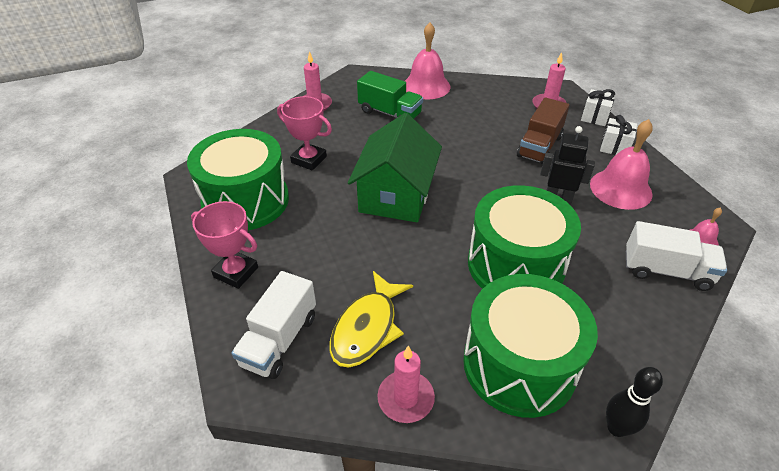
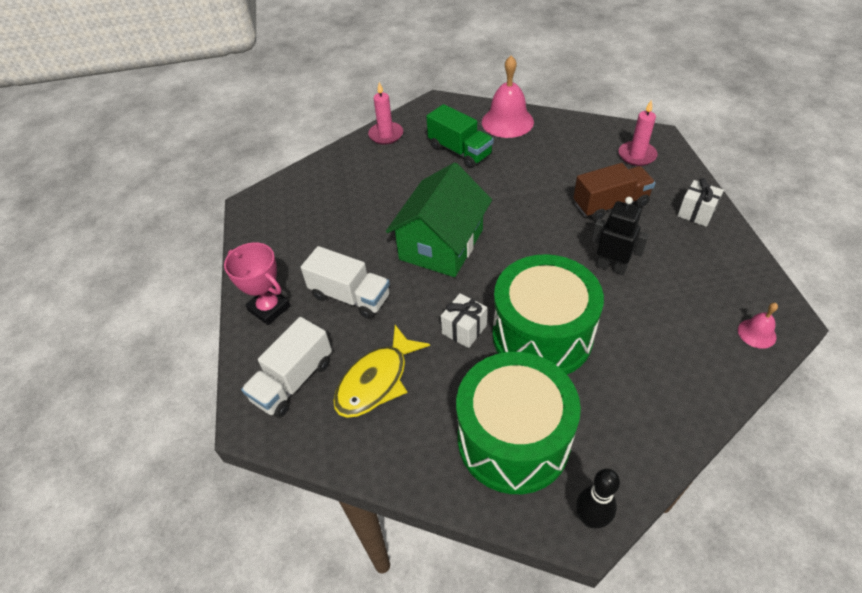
camera: 15 degrees right, 5 degrees up
(246, 200) = (294, 235): green drum -> none
(309, 159) = (365, 197): pink trophy -> none
(405, 398) = (394, 455): pink candle -> none
(539, 146) = (610, 204): brown truck -> brown truck turned 150 degrees counterclockwise
(594, 117) = (685, 174): white gift -> white gift (464, 329)
(620, 189) = (685, 263): pink bell -> none
(666, 271) = (703, 363): white truck -> white truck (350, 296)

